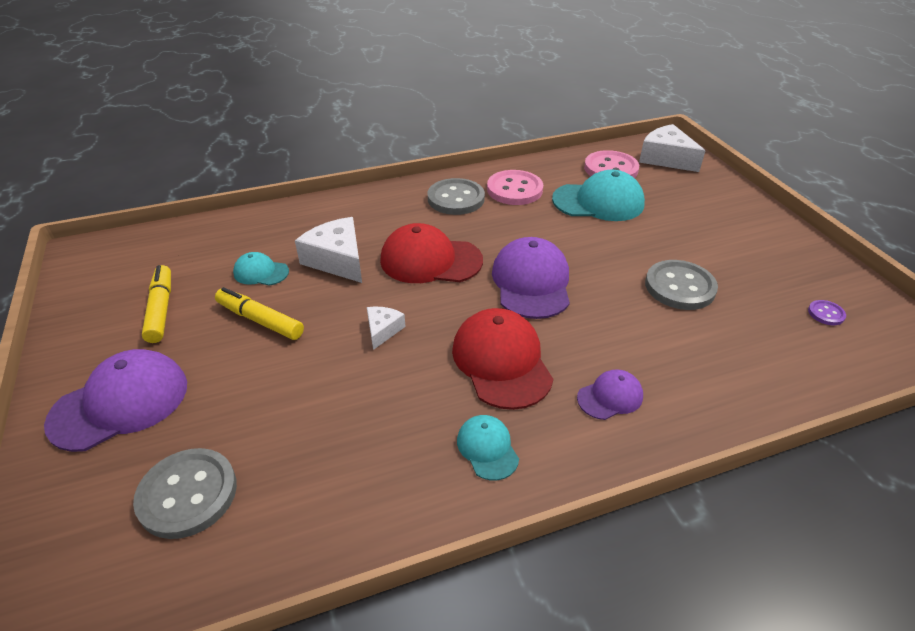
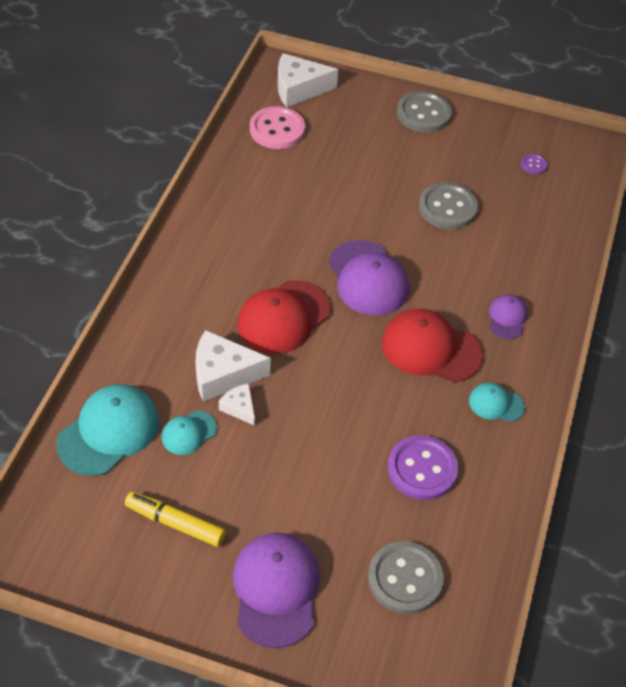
camera: 55 degrees left, 10 degrees up
(260, 320) = (256, 462): yellow marker -> none
(344, 433) = (422, 469): none -> purple button
(383, 330) = (339, 393): white cheese -> white cheese (239, 408)
(456, 199) = (214, 249): grey button -> grey button (423, 114)
(514, 189) = (242, 205): pink button -> none
(531, 282) = (368, 278): purple cap -> purple cap turned 150 degrees counterclockwise
(598, 202) = (312, 171): turquoise cap -> turquoise cap (109, 432)

